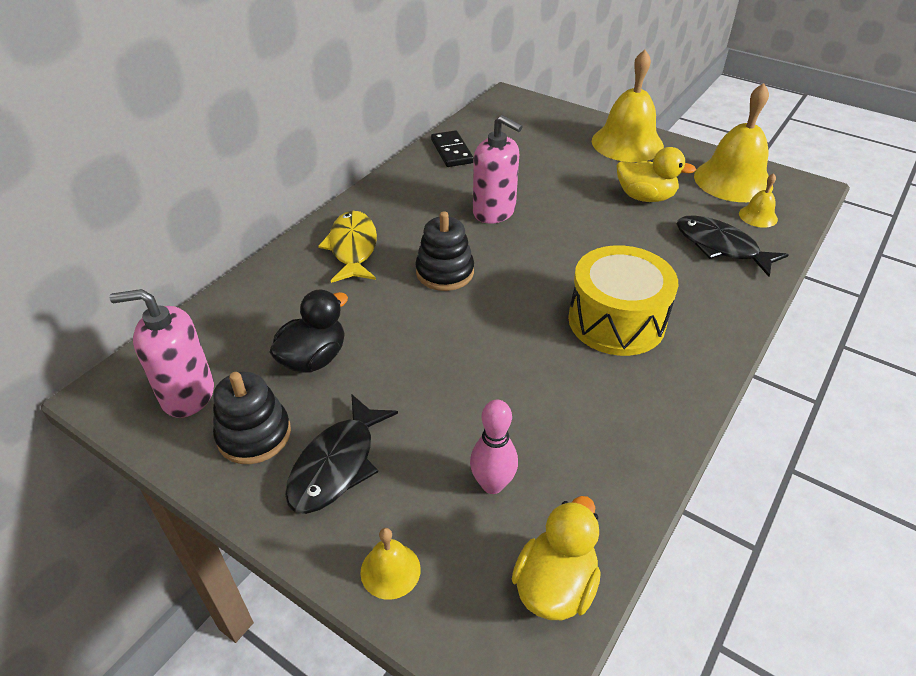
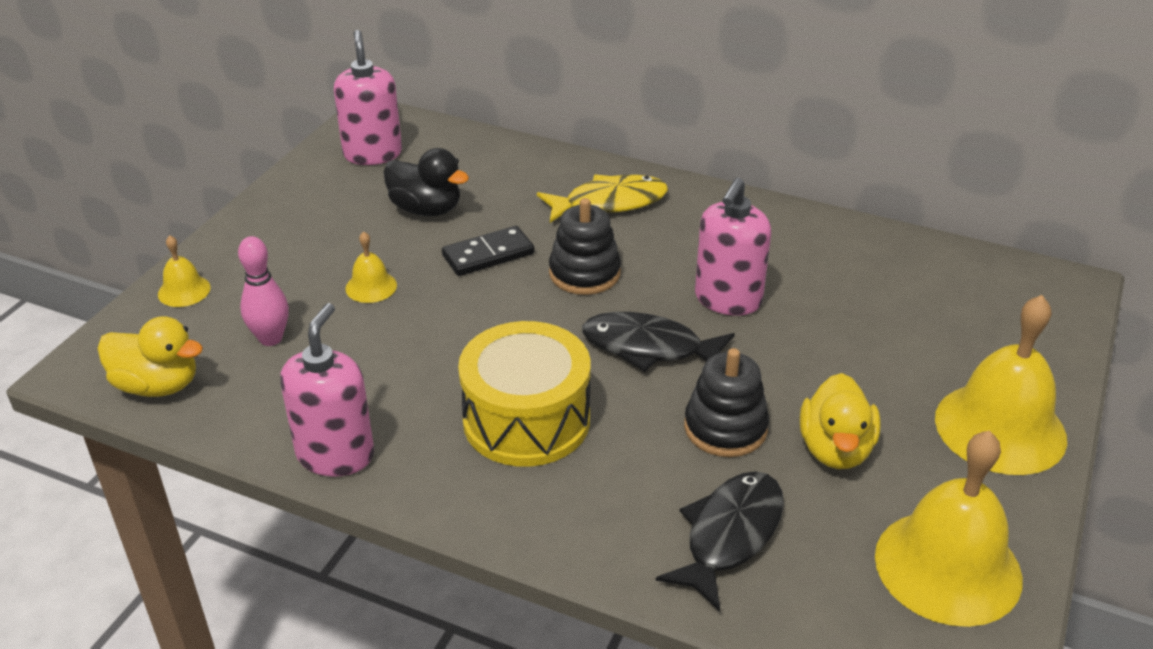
camera: 80 degrees right, 5 degrees down
(254, 435) = (328, 196): black stacking toy -> black stacking toy (725, 428)
(337, 465) = (294, 245): black fish -> black fish (649, 347)
(451, 151) = (862, 247): black domino -> black domino (488, 254)
(656, 435) = (335, 454): none -> pink soap dispenser
(758, 216) = (841, 592): yellow bell -> yellow bell (371, 286)

